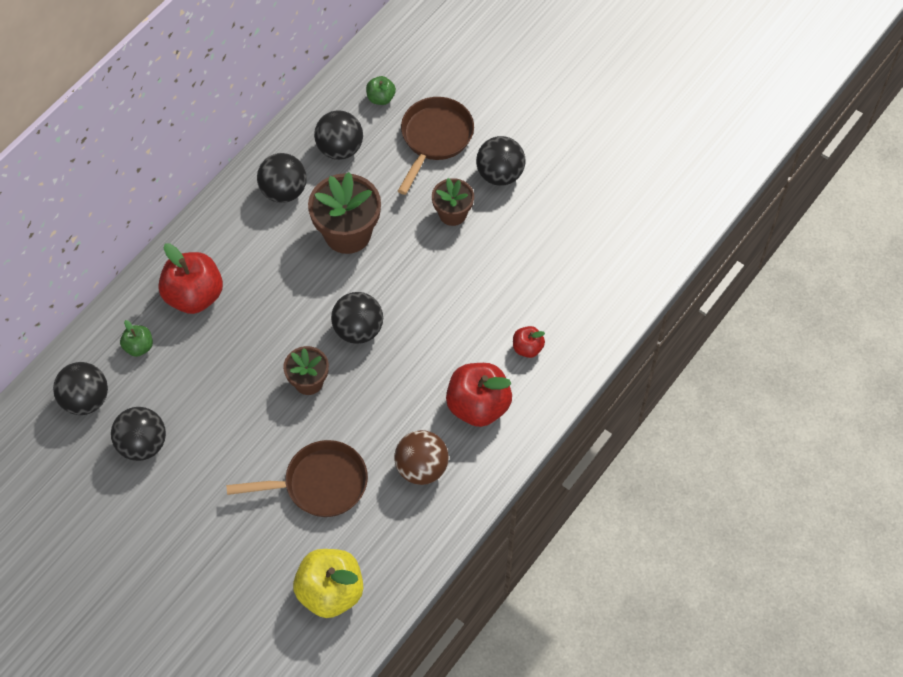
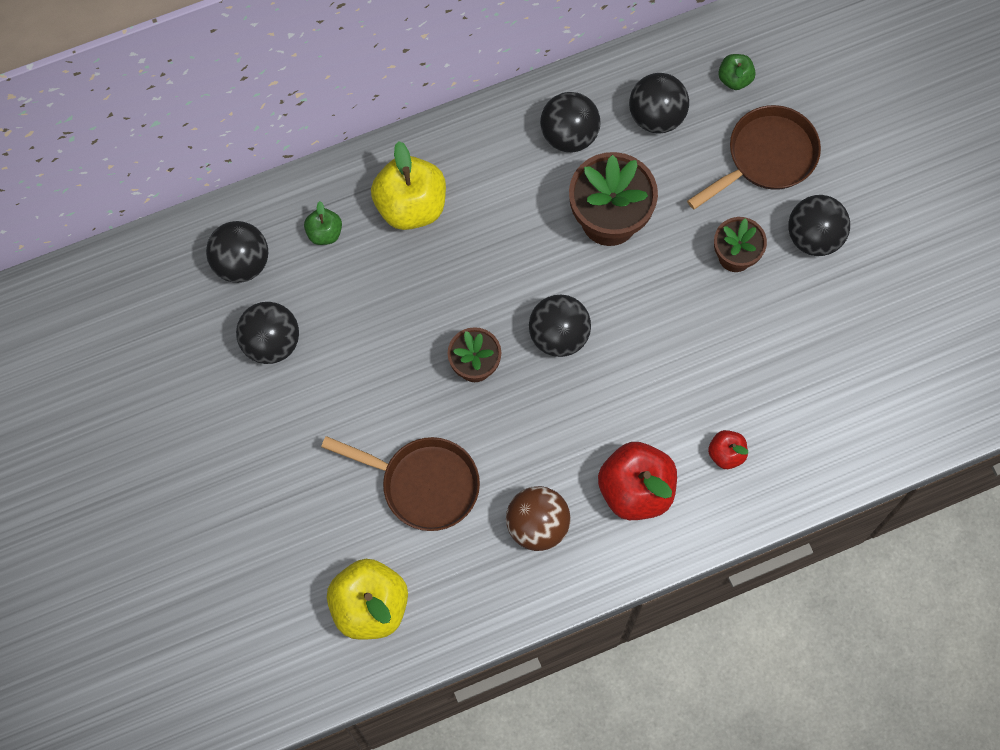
camera: 30 degrees right, 10 degrees up
(194, 296) = (411, 206): red apple -> yellow apple

